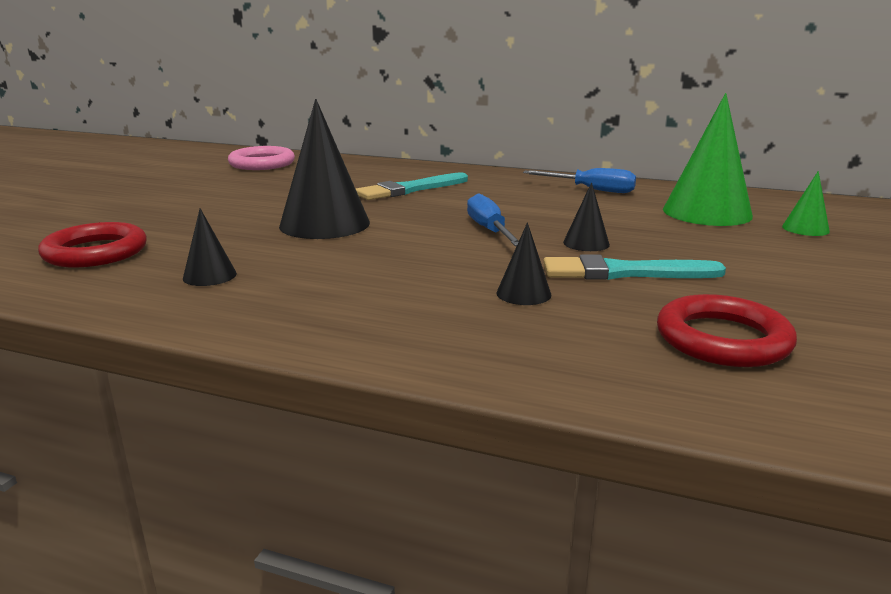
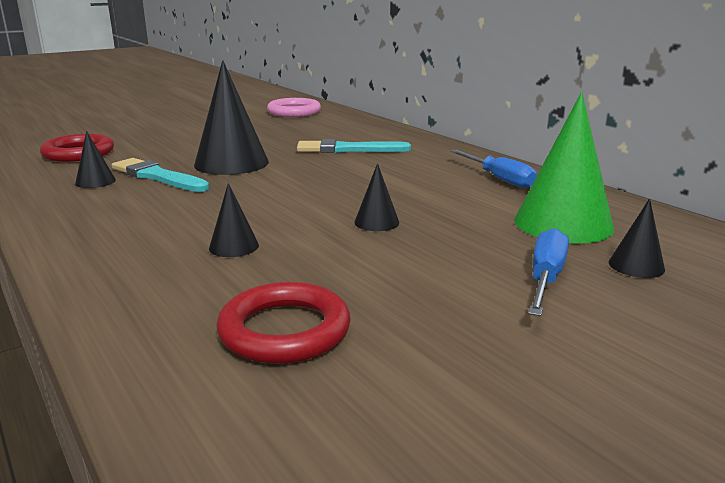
camera: 35 degrees right, 0 degrees up
(489, 230) = (327, 193): blue screwdriver -> blue screwdriver (545, 278)
(624, 272) = (346, 253): turquoise brush -> turquoise brush (157, 176)
(805, 229) = (636, 266): green cone -> black cone

